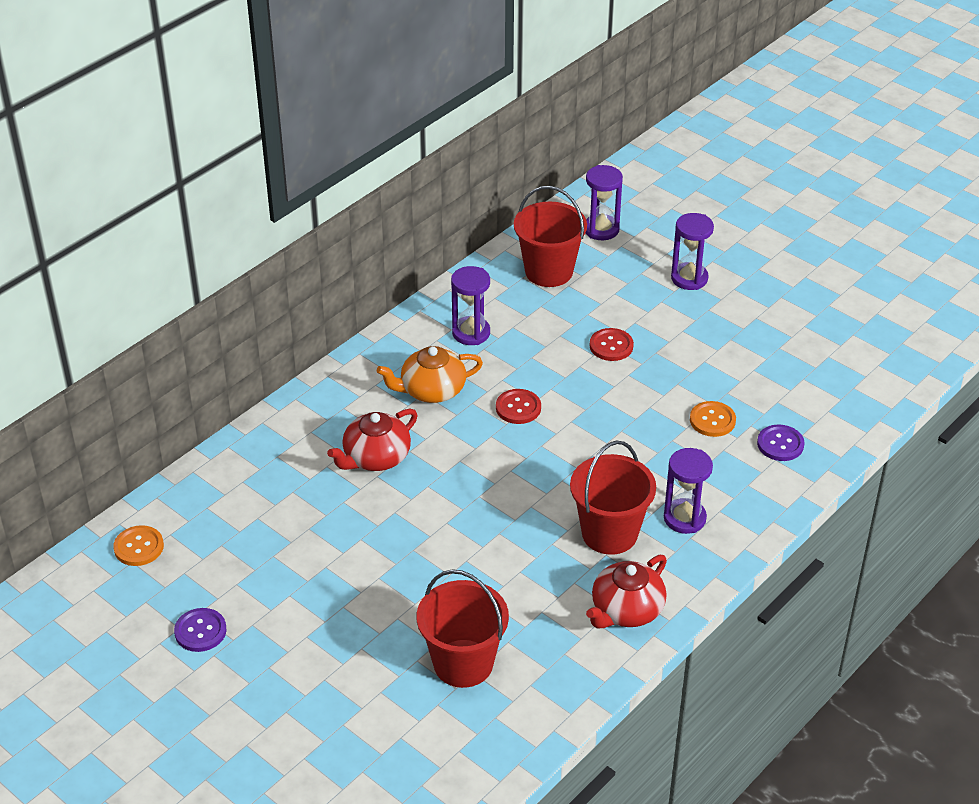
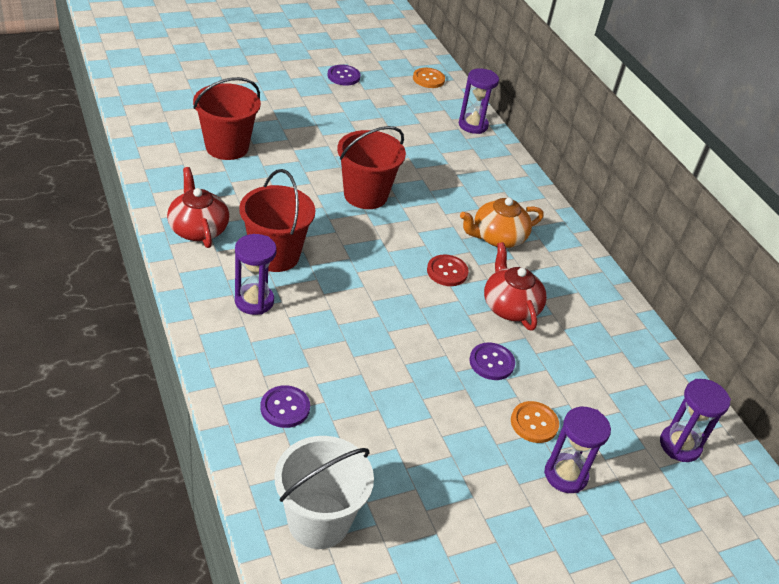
camera: 110 degrees right, 0 degrees up
(375, 457) = (441, 185): red teapot -> red teapot (510, 306)
(431, 390) = (497, 237): orange teapot -> orange teapot turned 120 degrees counterclockwise
(471, 333) = (557, 286): purple hourglass -> purple hourglass (473, 125)
(549, 271) = (623, 372): red bucket -> red bucket (365, 195)
(611, 346) = (491, 362): red button -> purple button
(712, 420) = (349, 378): orange button -> orange button (534, 423)
(856, 384) = (319, 521): none -> white bucket

